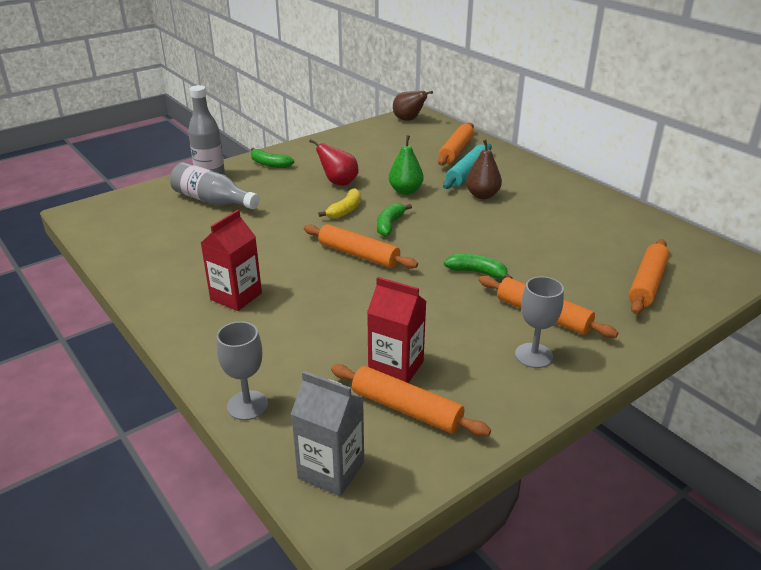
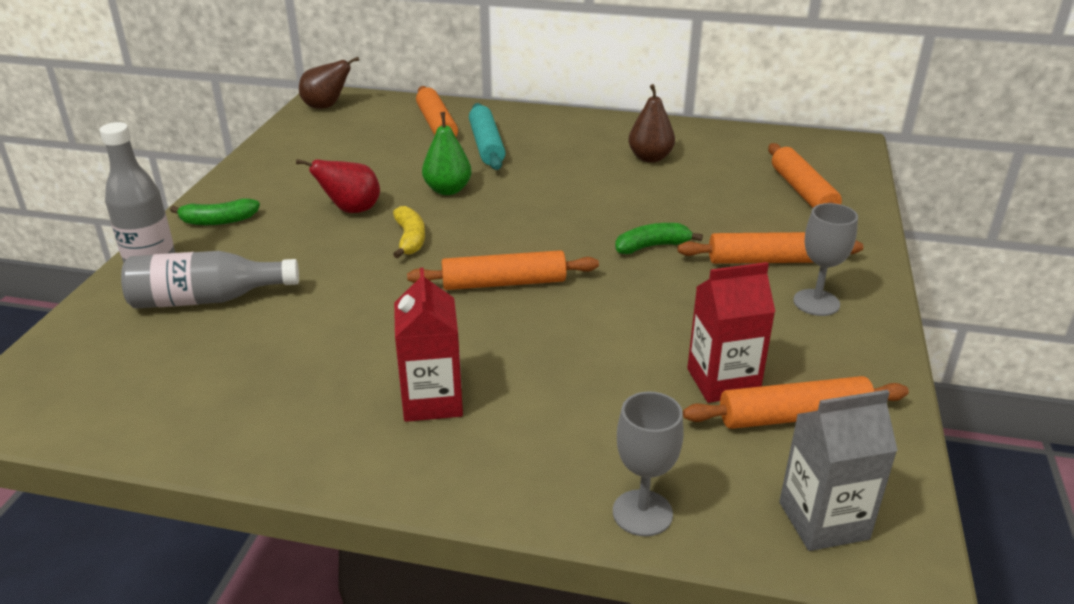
camera: 40 degrees left, 0 degrees up
(390, 225) = (488, 235): green banana -> none
(482, 195) = (538, 164): brown pear -> brown pear (650, 158)

